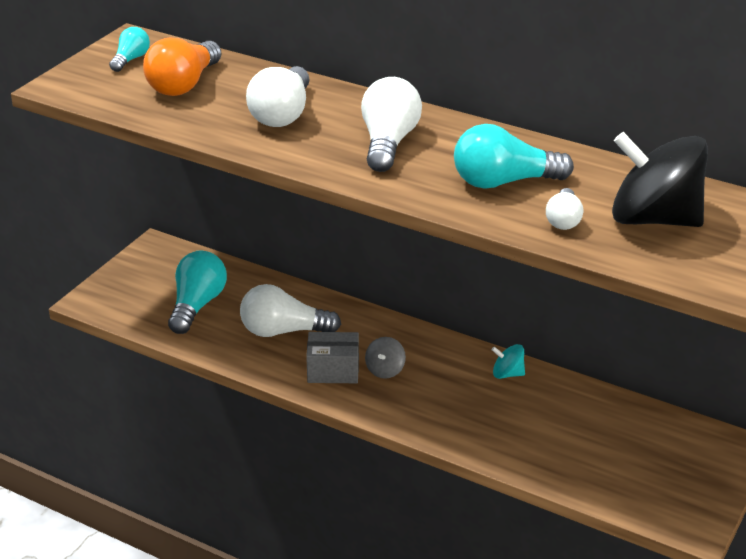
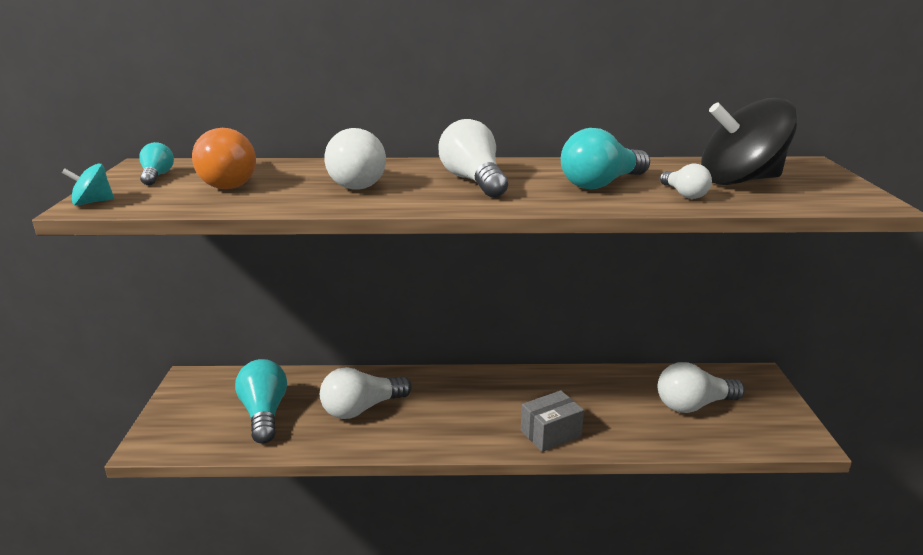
camera: 30 degrees left, 10 degrees down
(333, 370) = (432, 425): grey box -> grey box (550, 433)
(385, 370) = (474, 410): grey spinning top -> none
(507, 374) = (566, 380): turquoise spinning top -> turquoise spinning top (93, 202)
(615, 448) = (694, 405): none -> white light bulb

